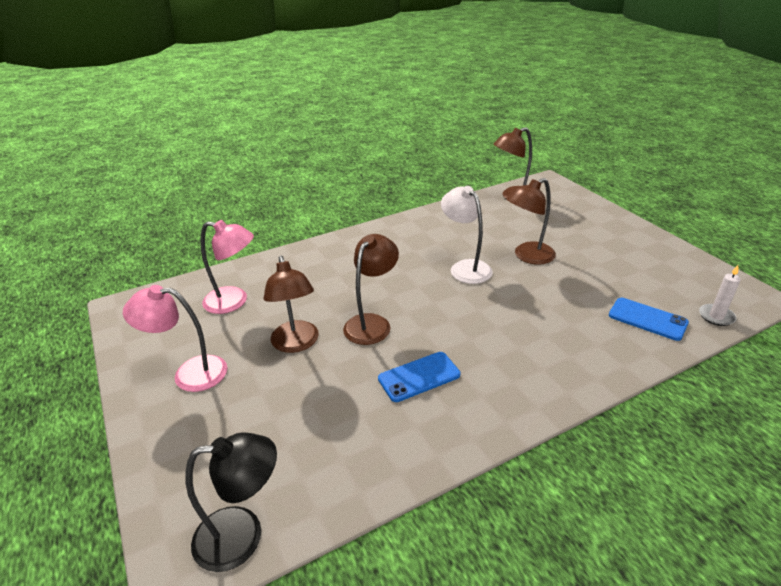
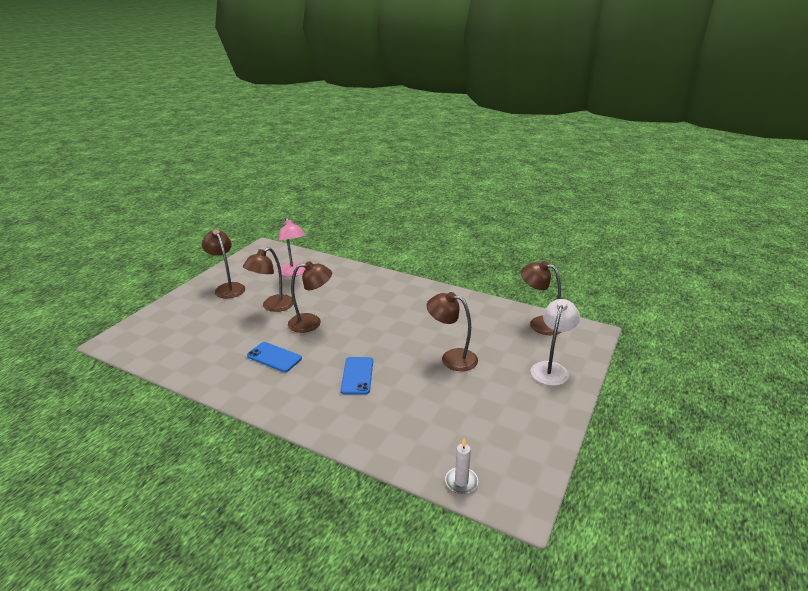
camera: 55 degrees right, 5 degrees down
(189, 373) = (228, 288): pink lamp -> brown lamp
(243, 535) = (135, 348): black lamp -> none
(465, 267) = (407, 335): white lamp -> white lamp (551, 368)
(647, 319) = (420, 441): blue phone -> blue phone (357, 375)

